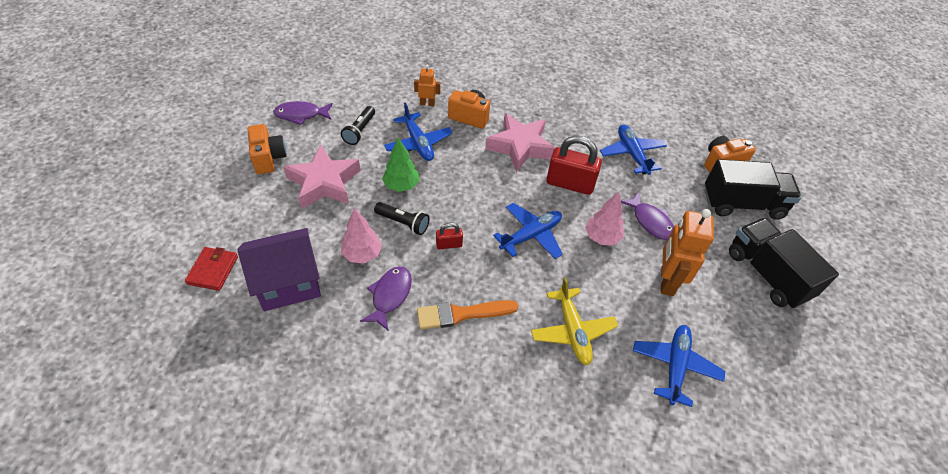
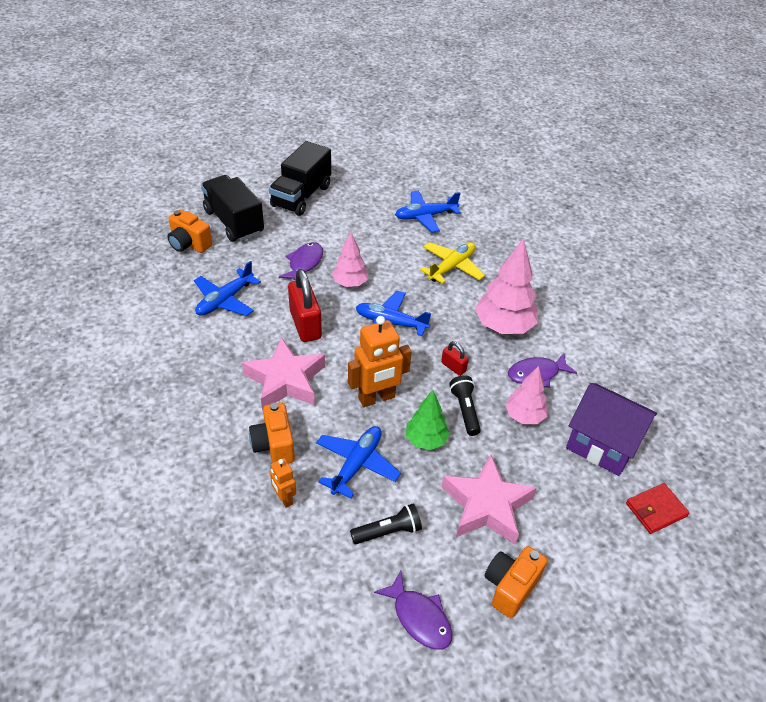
camera: 125 degrees left, 5 degrees down
(461, 314) = (503, 326): orange brush -> pink tree
(666, 281) = (358, 238): orange robot -> orange robot (377, 398)

